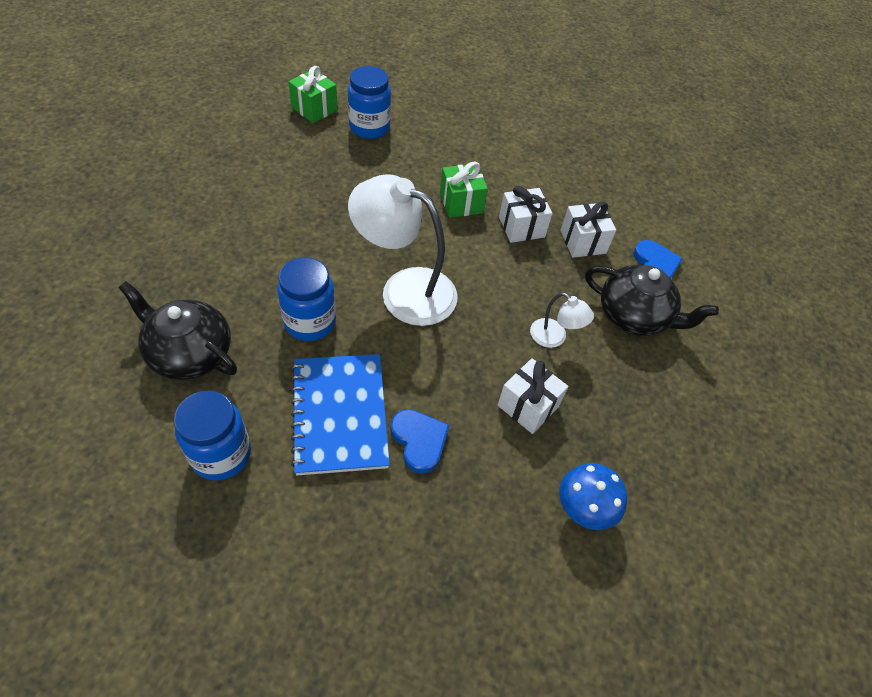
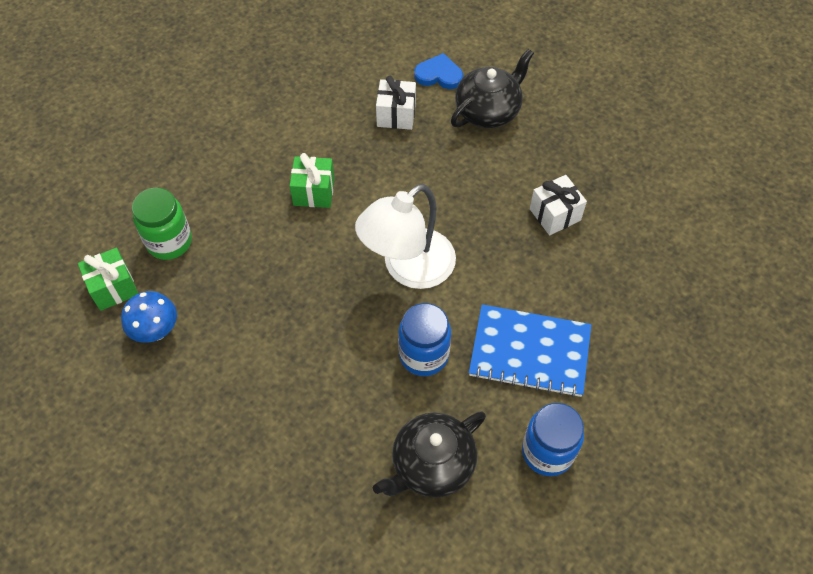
camera: 65 degrees left, 5 degrees up
(369, 128) = (169, 242): blue jar -> green jar
(419, 441) = (568, 300): blue heart -> none
(521, 227) = (362, 154): white gift -> none
(554, 338) = (494, 173): white lamp -> none
(583, 510) = (650, 210): blue mushroom -> blue mushroom (156, 331)

